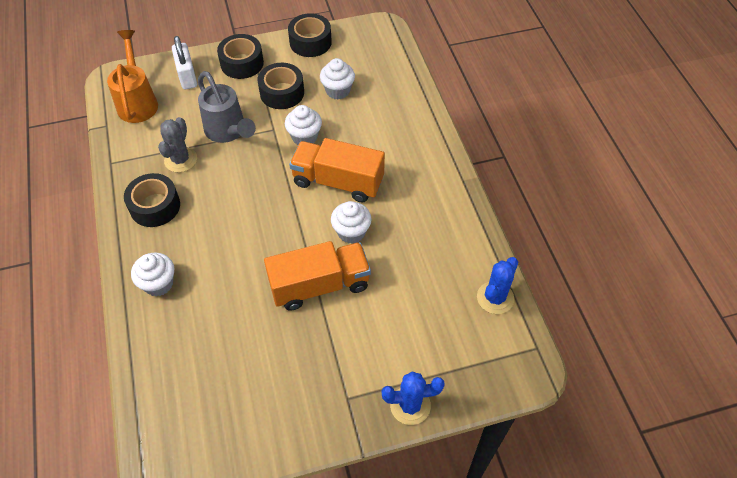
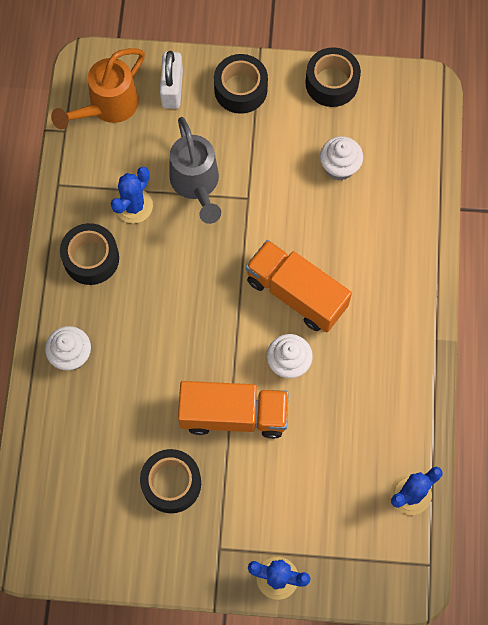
camera: 20 degrees right, 15 degrees up
(138, 101) = (107, 107): orange watering can -> orange watering can turned 150 degrees counterclockwise
(180, 160) = (134, 206): grey cactus -> blue cactus
(282, 93) = (273, 149): black tape -> black tape (171, 483)
(304, 137) = (279, 221): white cupcake -> none

